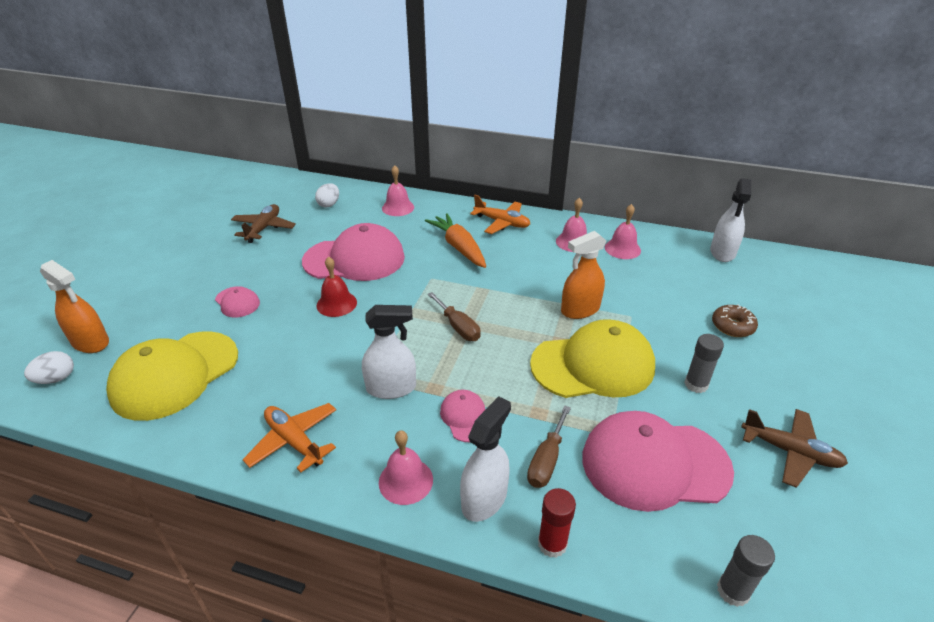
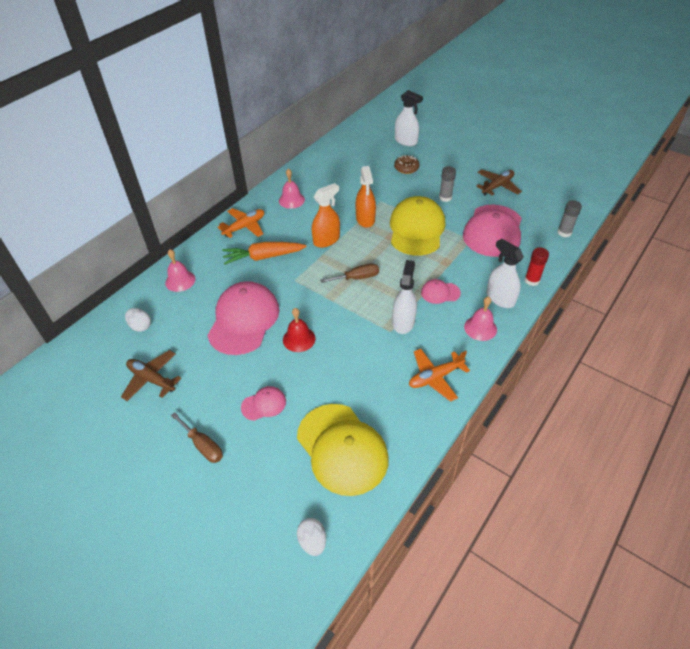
camera: 70 degrees left, 10 degrees up
(90, 342) = (270, 519): orange spray bottle -> orange spray bottle (326, 240)
(547, 460) = (481, 268): brown screwdriver -> brown screwdriver (203, 445)
(622, 249) = (312, 181): pink bell -> none
(722, 252) = (339, 145): white spray bottle -> white spray bottle (406, 141)

